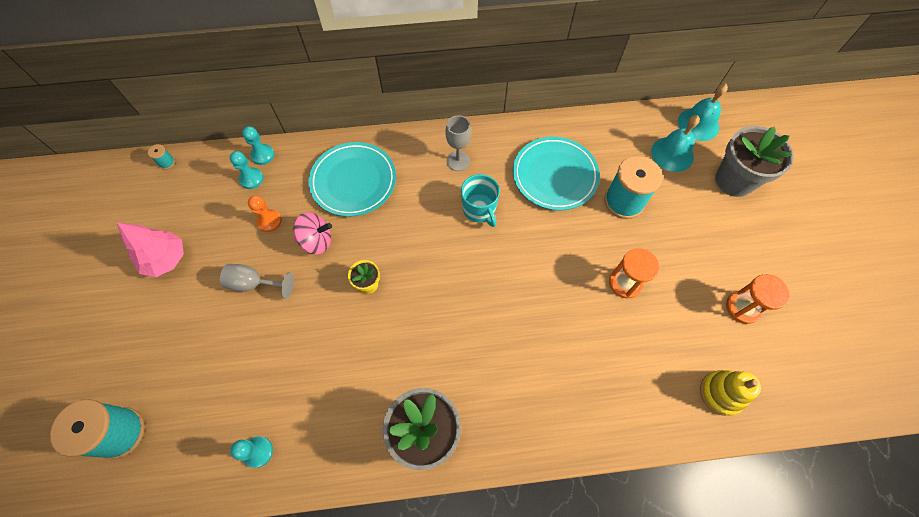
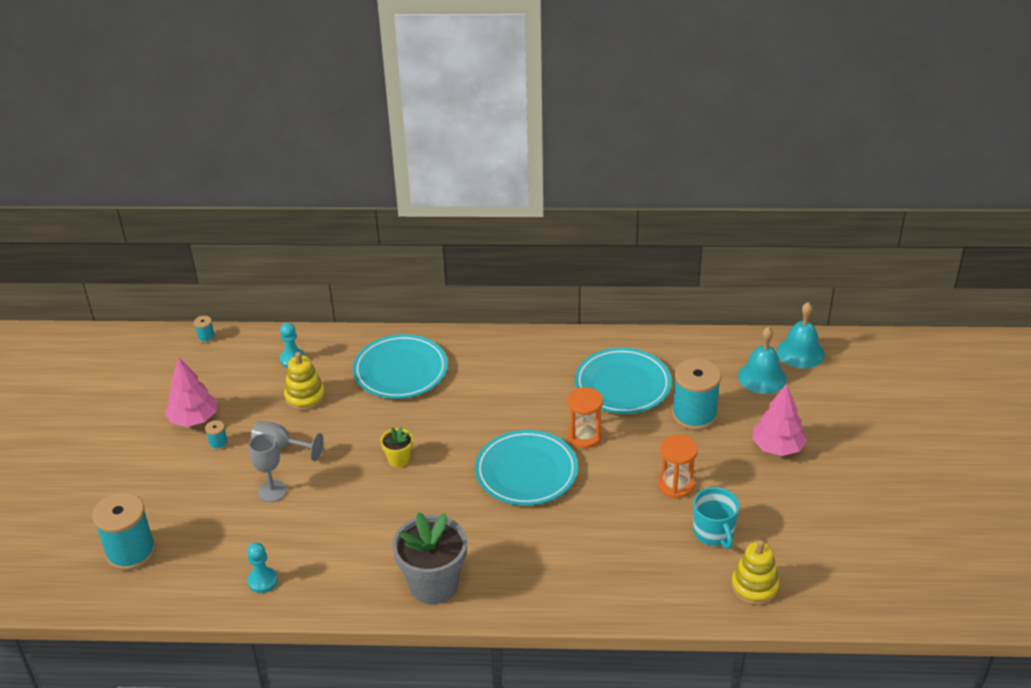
camera: 10 degrees right, 25 degrees down
(193, 286) = (218, 443): none -> turquoise spool
(263, 155) = (308, 339): turquoise pawn -> none
(269, 221) = (305, 397): orange pawn -> yellow stacking toy
(317, 241) = (352, 418): pink spinning top -> none
(458, 161) = (518, 363): grey goblet -> grey goblet (272, 491)
(479, 209) = (532, 407): turquoise mug -> turquoise mug (714, 533)
(488, 284) = (526, 472): none -> turquoise plate
(703, 229) = (777, 447): none -> pink tree
(734, 180) = (826, 407): grey flower pot -> none
(742, 307) = (800, 518): orange hourglass -> orange hourglass (584, 436)

